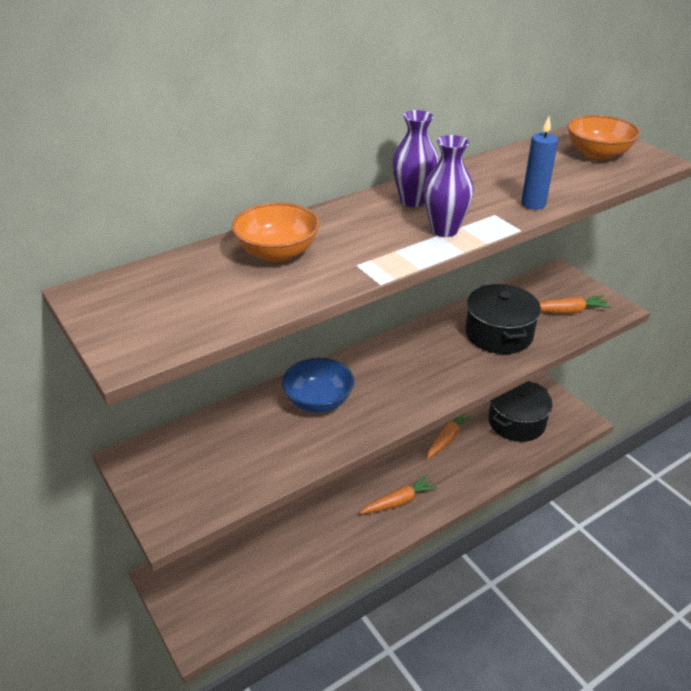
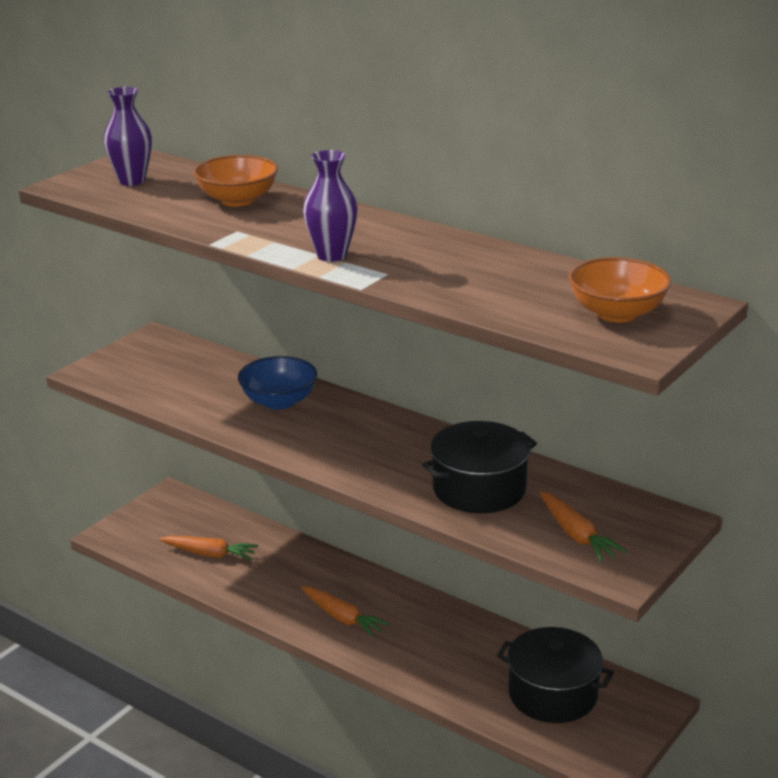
camera: 70 degrees right, 10 degrees down
(413, 201) = (385, 234): purple vase -> purple vase (132, 181)
(447, 438) = (475, 636): orange carrot -> orange carrot (209, 554)
(533, 204) = (429, 289): blue candle -> none

